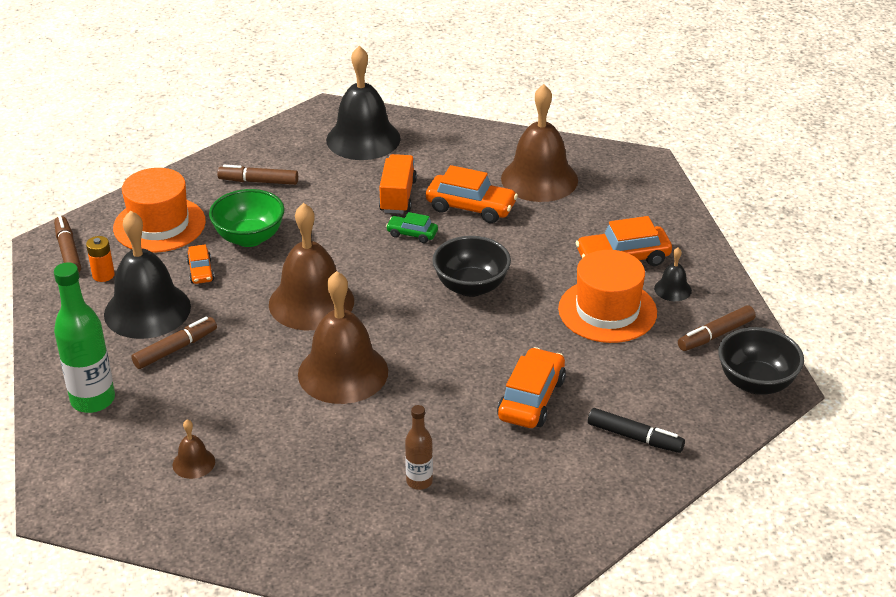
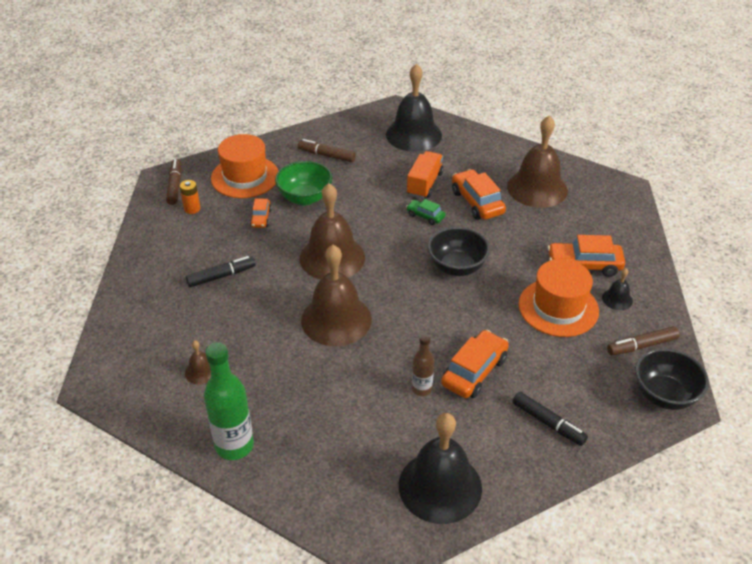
camera: 15 degrees right, 5 degrees up
(93, 400) = (149, 305): green bottle -> green bottle (234, 446)
(147, 310) = (212, 242): black bell -> black bell (440, 486)
(175, 349) = (221, 276): brown marker -> black marker
(419, 481) = (364, 424): brown bottle -> brown bottle (421, 389)
(471, 207) = (477, 202): orange car -> orange car turned 150 degrees counterclockwise

